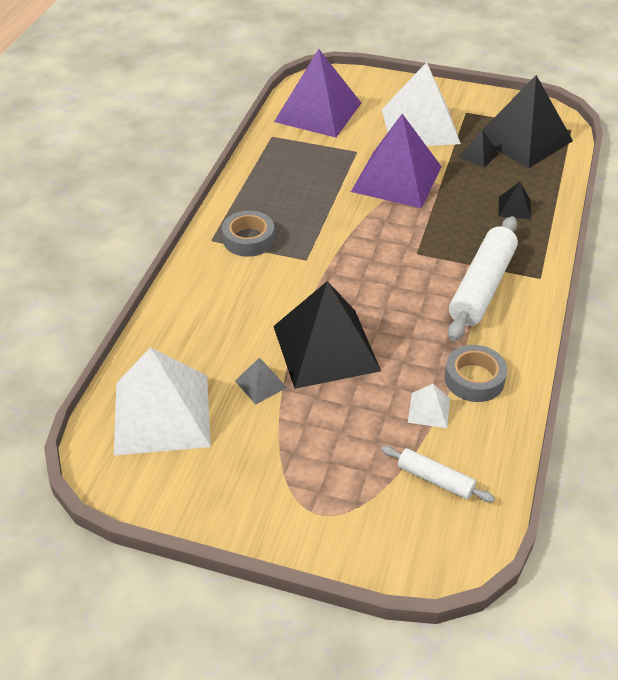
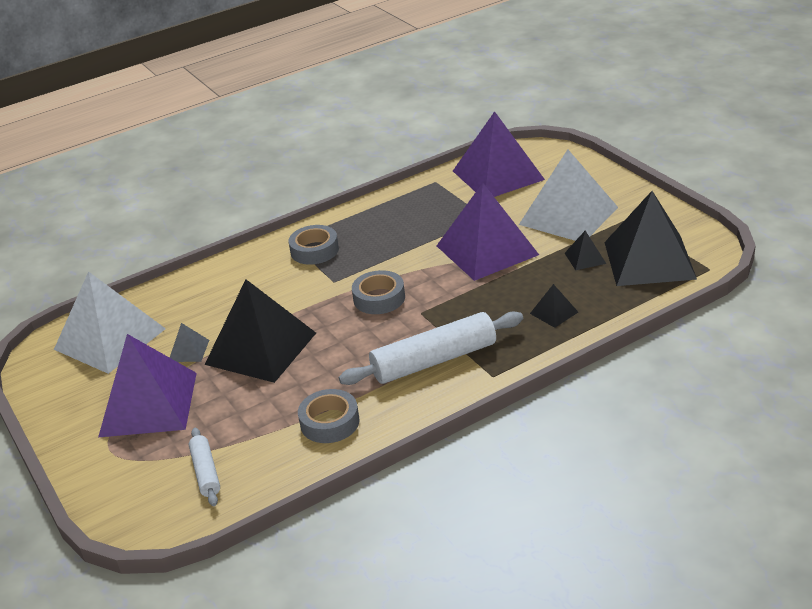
camera: 45 degrees right, 10 degrees down
(294, 452) = (148, 404): none -> purple pyramid
(366, 256) = (379, 298): none -> grey tape
(429, 410) = (268, 426): white pyramid -> none

